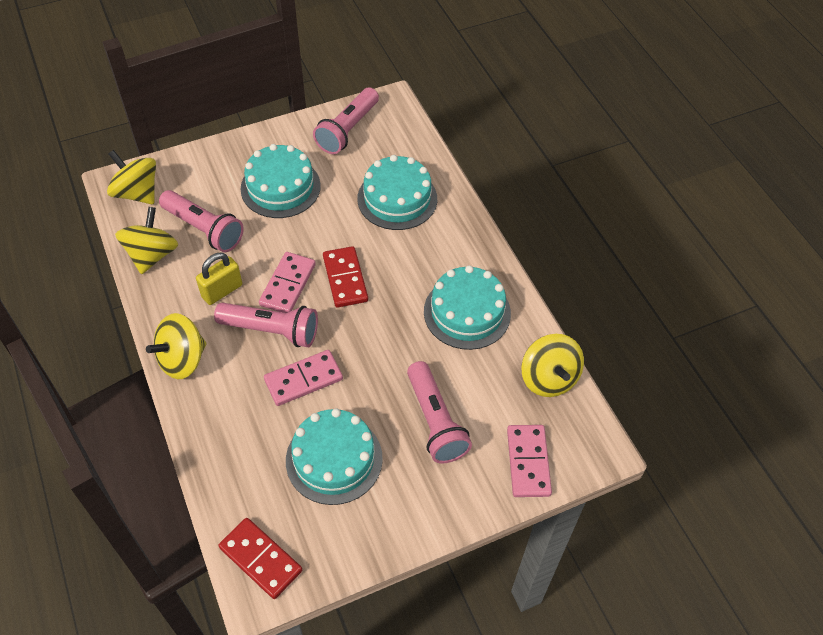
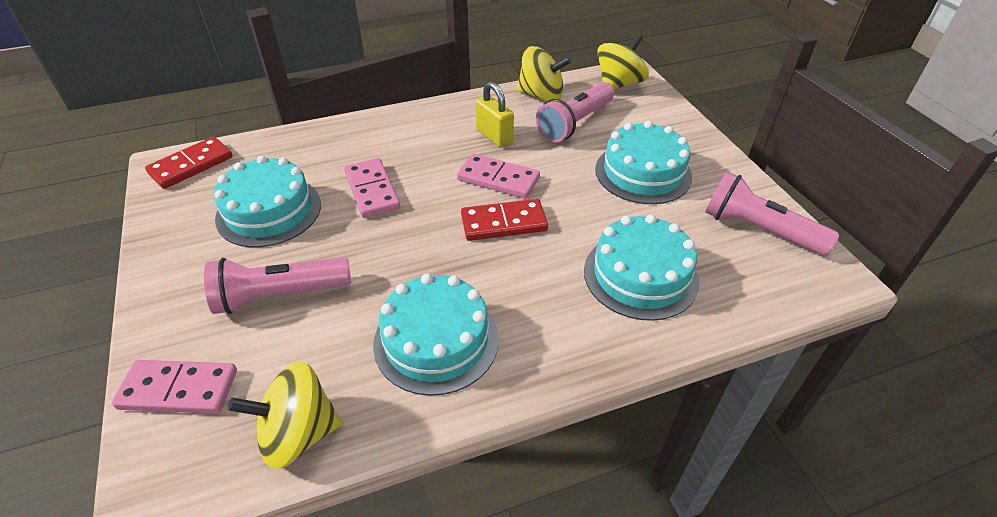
camera: 95 degrees right, 10 degrees down
(182, 359) = (416, 117): yellow spinning top -> none
(271, 330) = (439, 168): pink flashlight -> none

